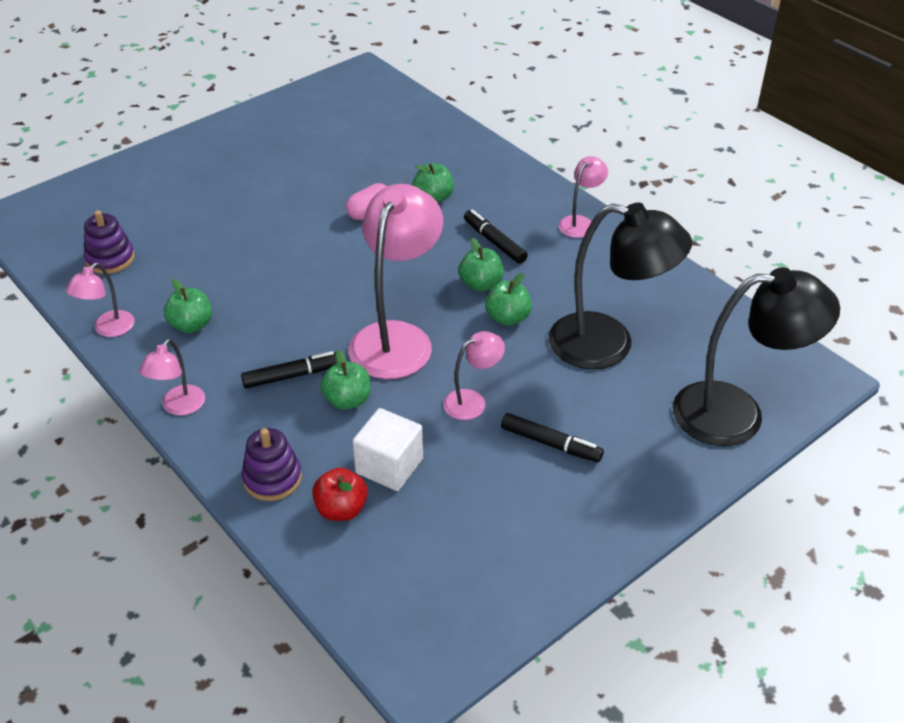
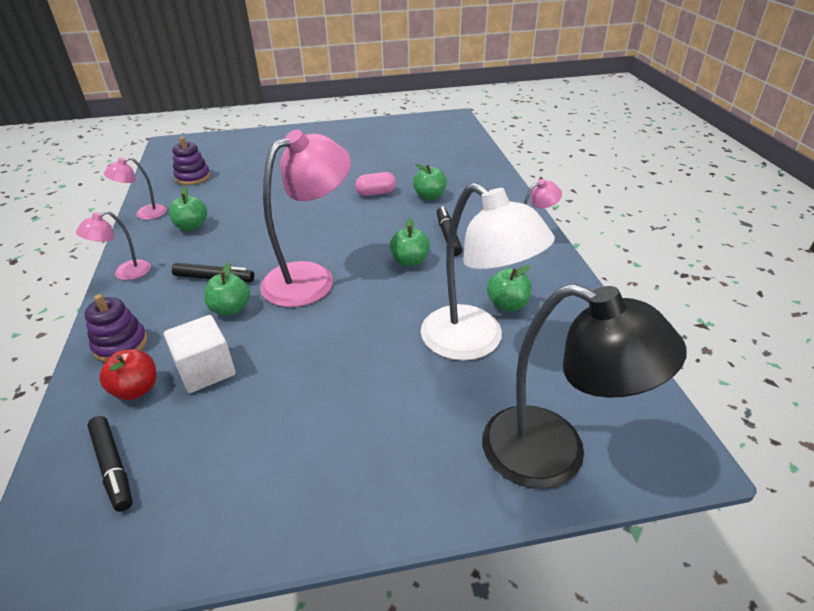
camera: 30 degrees right, 5 degrees down
(472, 401) = (319, 345): pink lamp -> none
(507, 318) = (408, 292): green apple -> green apple (507, 305)
(551, 444) = (348, 407): black marker -> black marker (113, 467)
(608, 345) = (475, 342): black lamp -> white lamp

